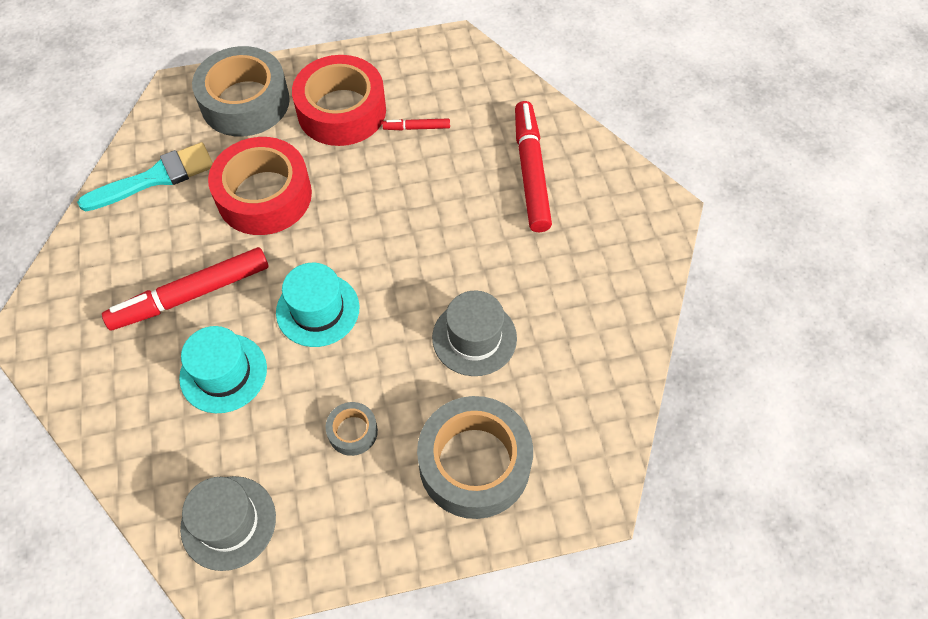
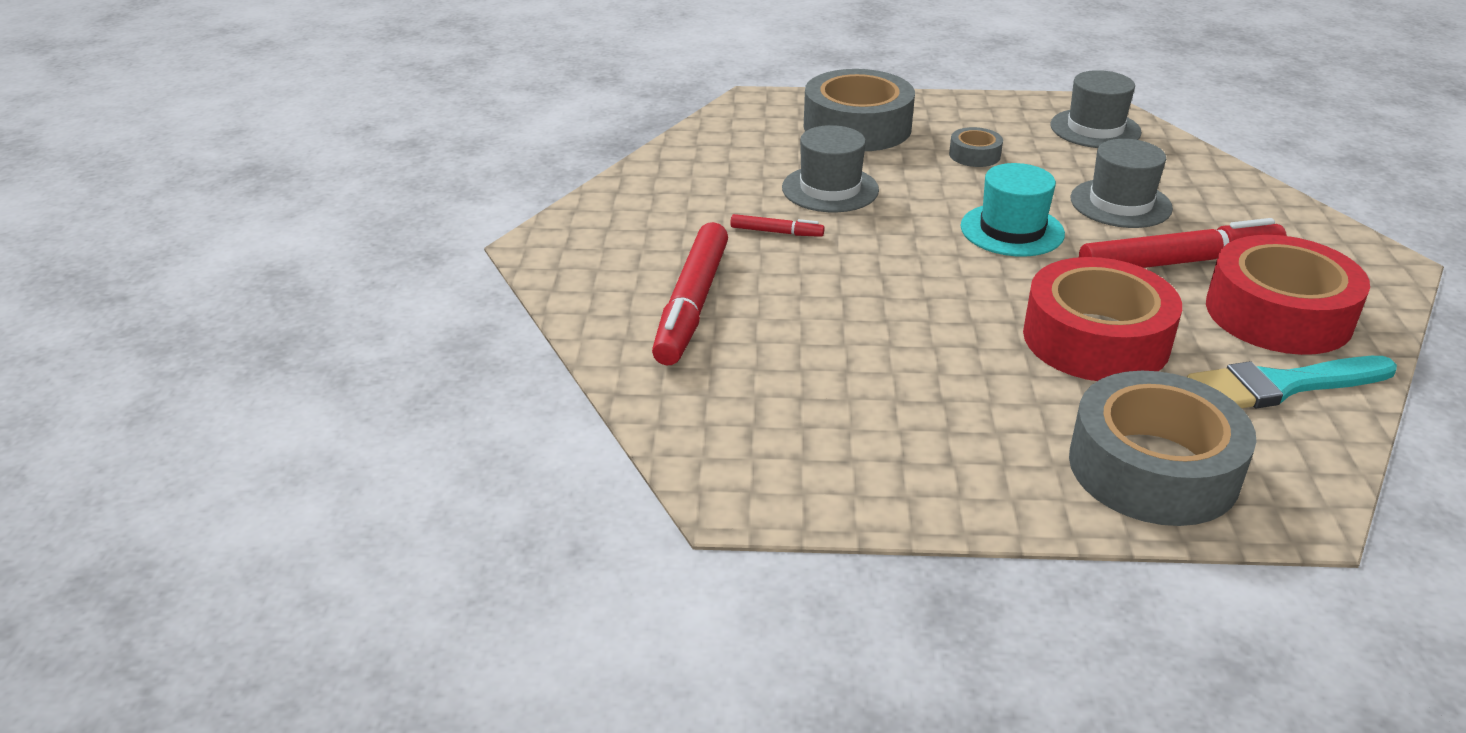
camera: 165 degrees left, 25 degrees down
(223, 373) = (1120, 203): turquoise hat -> grey hat
(341, 111) = (971, 425): red tape -> red tape (1278, 314)
(416, 128) = (846, 381): red marker -> red marker (776, 232)

